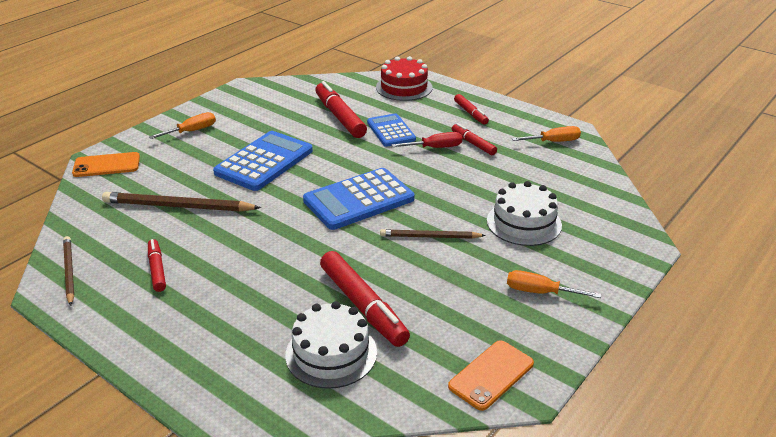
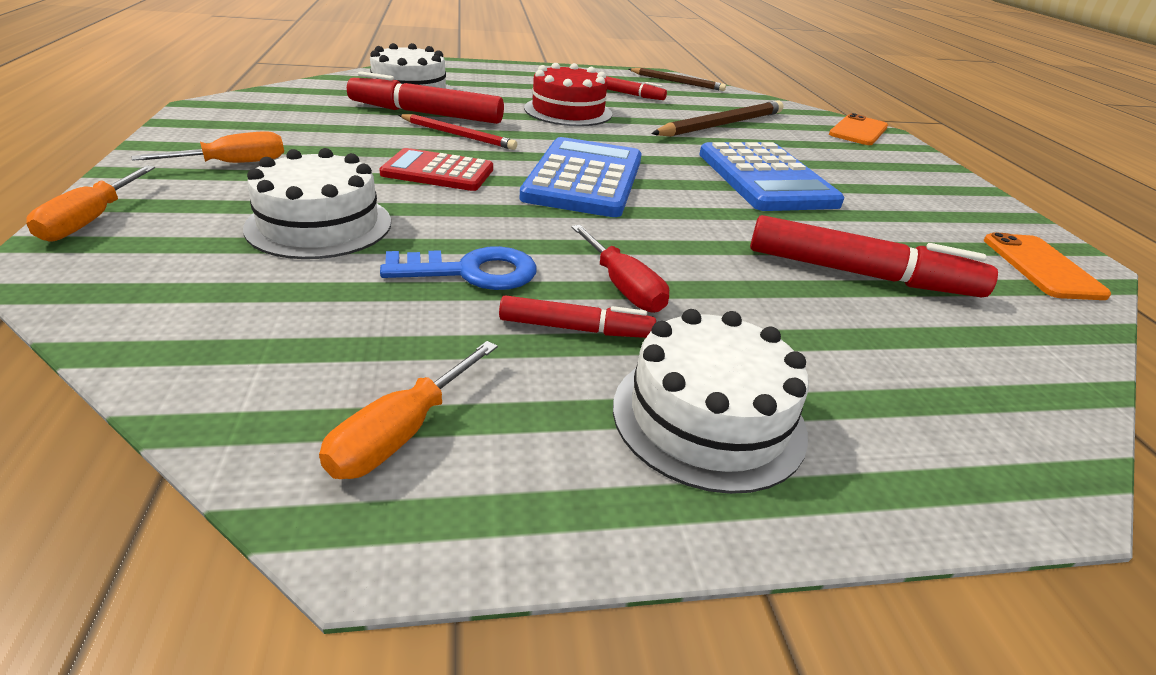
camera: 130 degrees right, 0 degrees up
(192, 131) = (911, 180): orange screwdriver -> orange screwdriver (91, 220)
(374, 268) = (458, 135): none -> red pencil
(391, 131) = (745, 285): blue calculator -> none
(404, 87) = (967, 417): red cake -> red cake (568, 111)
(430, 237) = (438, 172): brown pencil -> red calculator
(435, 148) = (623, 287): red screwdriver -> red screwdriver turned 60 degrees counterclockwise
(470, 113) = (708, 417): red marker -> white cake
(482, 175) = (472, 272): none -> blue key
(491, 375) = (248, 107): orange phone -> orange phone (1041, 267)

